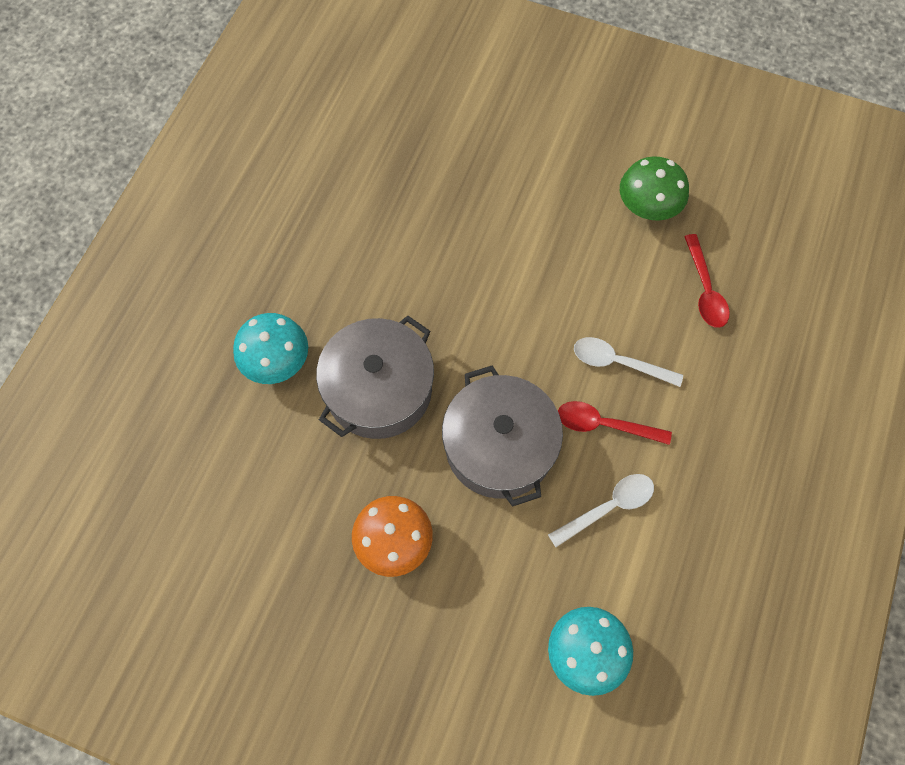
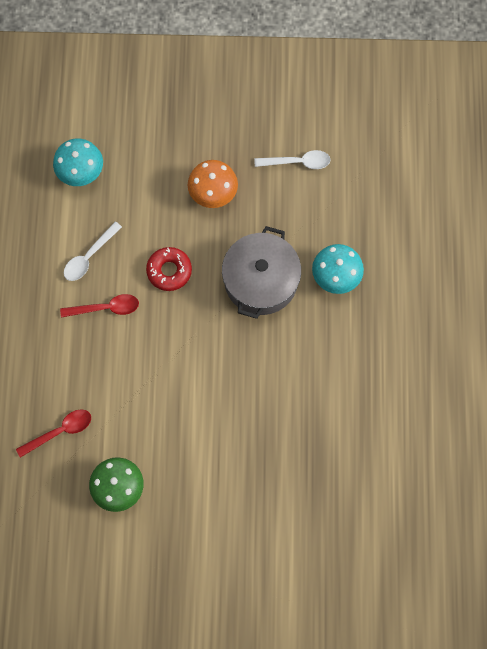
camera: 160 degrees right, 5 degrees up
(499, 446) = (169, 271): grey pot -> red donut
(618, 363) = (108, 354): white spoon -> white spoon (298, 162)
(705, 290) = (60, 431): red spoon -> red spoon turned 90 degrees clockwise

